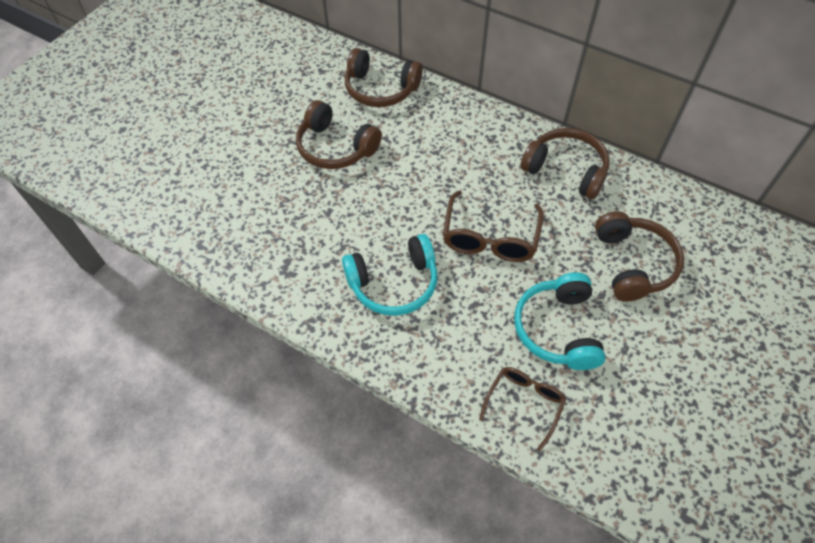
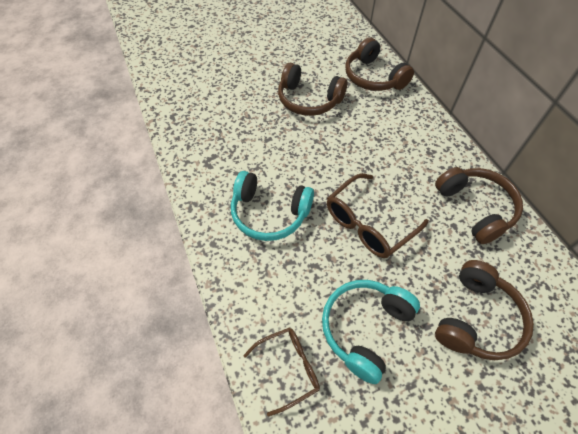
camera: 35 degrees right, 0 degrees up
(335, 148) = (308, 100): brown headphones -> brown headphones turned 45 degrees counterclockwise

